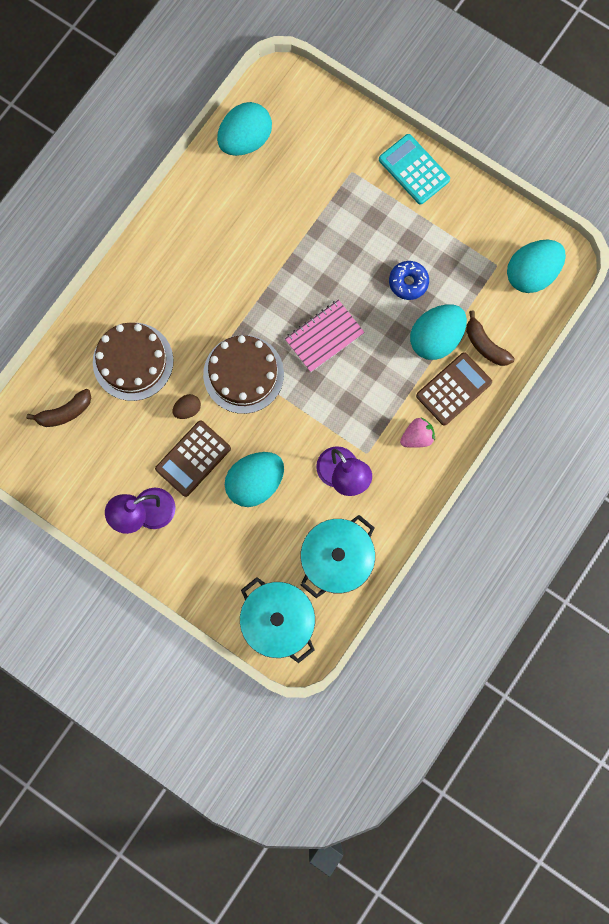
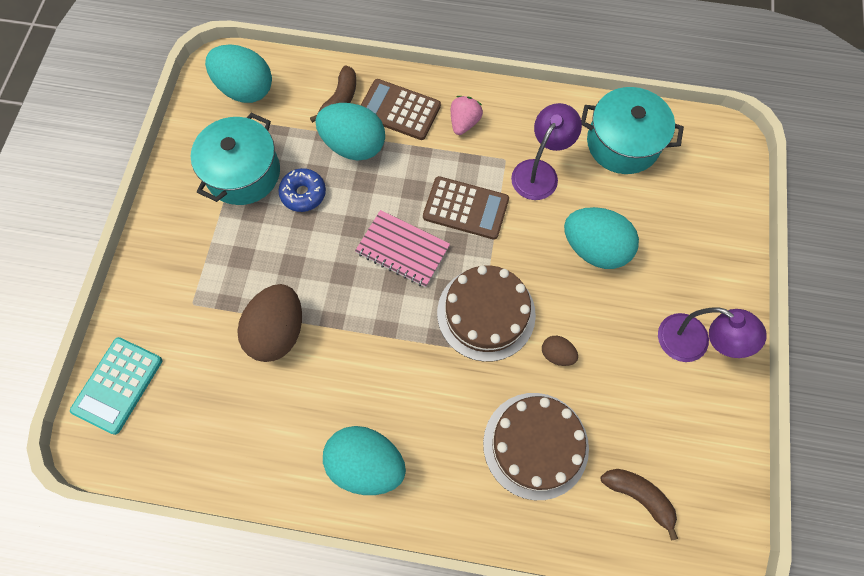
camera: 115 degrees left, 10 degrees down
(193, 458) = (606, 323): brown calculator -> brown calculator (465, 208)
(245, 140) = (194, 445): turquoise egg -> turquoise egg (366, 464)
(278, 620) = (712, 168): turquoise pot -> turquoise pot (243, 173)
(301, 222) = (277, 331): none -> brown egg
(414, 169) = (166, 240): turquoise calculator -> turquoise calculator (118, 385)
(417, 437) = (464, 122): pink strawberry -> pink strawberry turned 75 degrees clockwise

